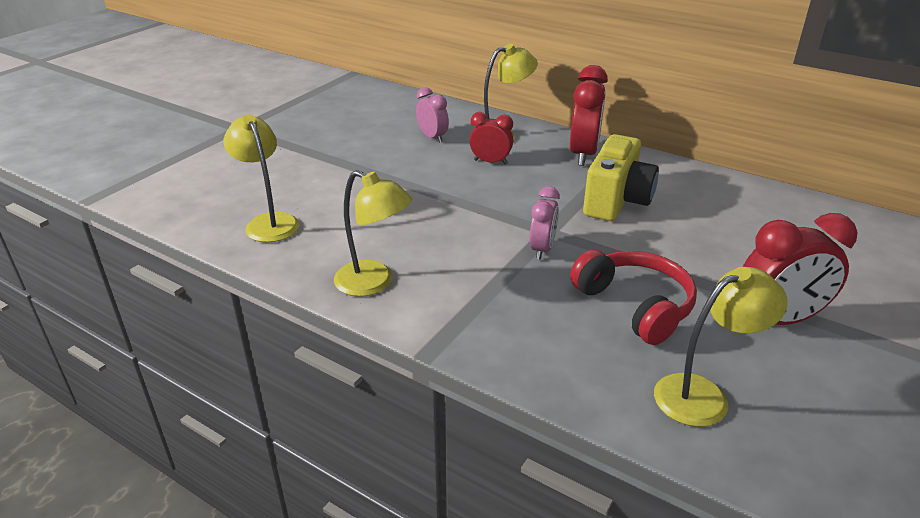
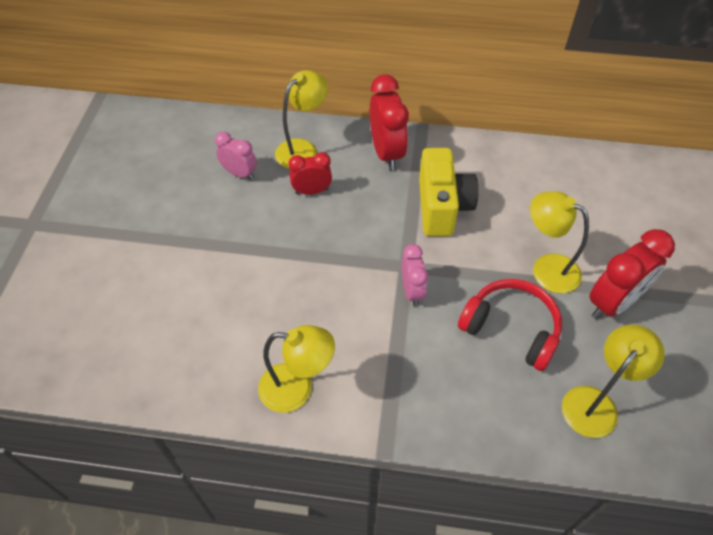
camera: 25 degrees left, 20 degrees up
(269, 222) = (154, 350): yellow lamp -> yellow lamp (546, 268)

